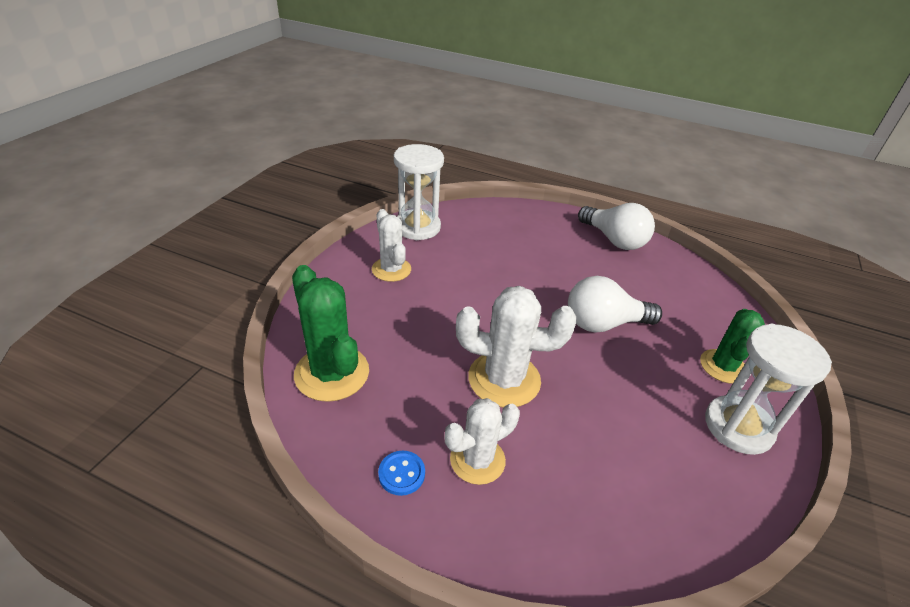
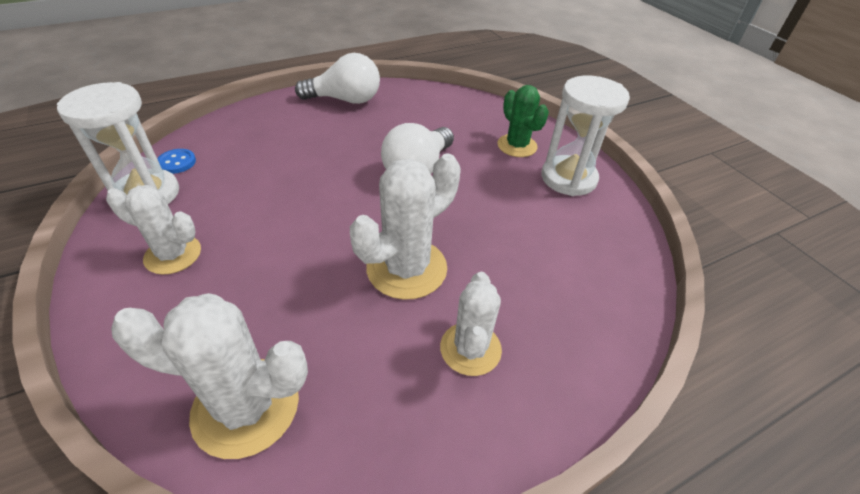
camera: 50 degrees left, 5 degrees up
(332, 373) = (246, 407): green cactus -> white cactus
(401, 474) = (434, 423): blue button -> blue button (177, 162)

